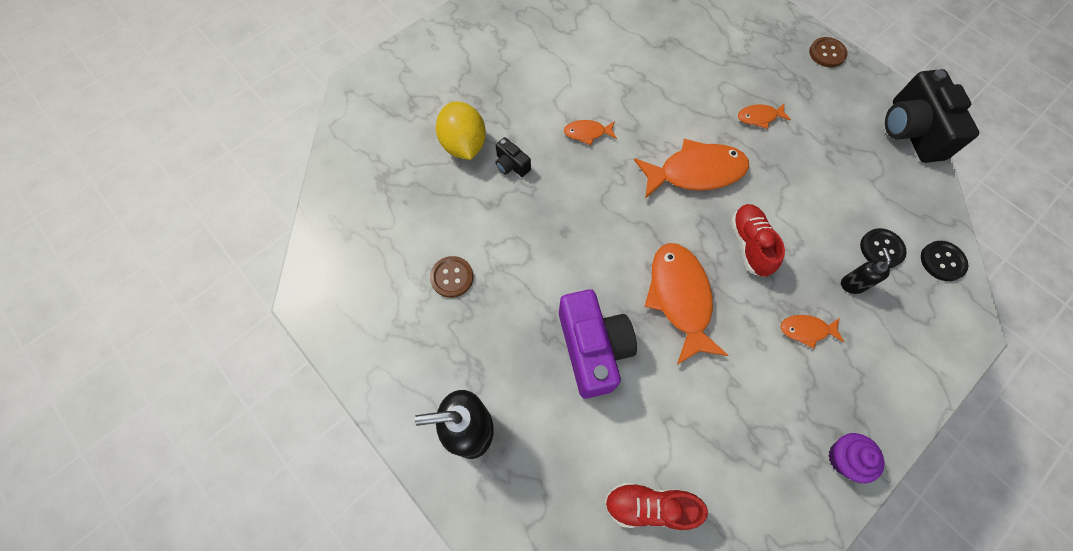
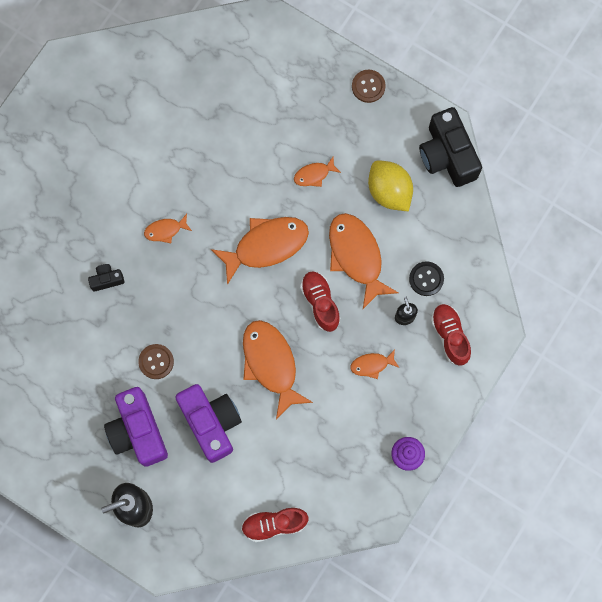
camera: 15 degrees left, 10 degrees up
(452, 277) = (86, 394): brown button -> brown button (156, 361)
(464, 145) = (60, 270): yellow lemon -> yellow lemon (389, 191)
(500, 335) = (138, 431): none -> purple camera
(511, 165) = (107, 279): black camera -> black camera turned 135 degrees clockwise
(798, 206) = (356, 256): none -> orange fish
(909, 320) = (450, 336): none -> red shoe
(942, 261) = (474, 277): black button -> none

